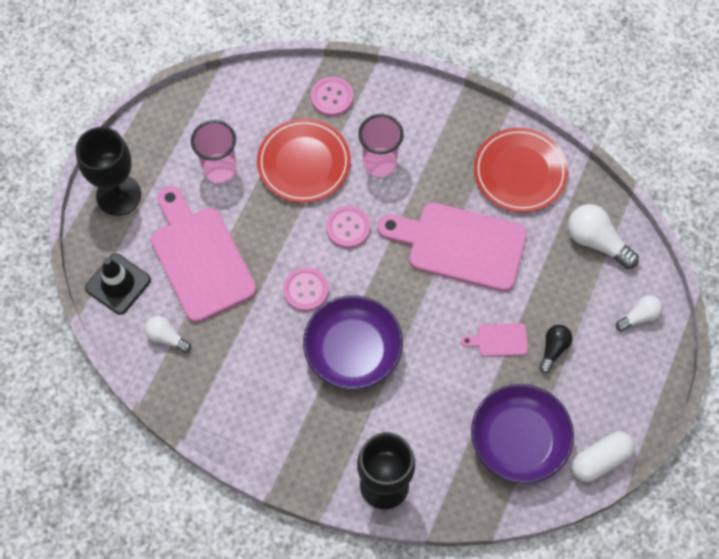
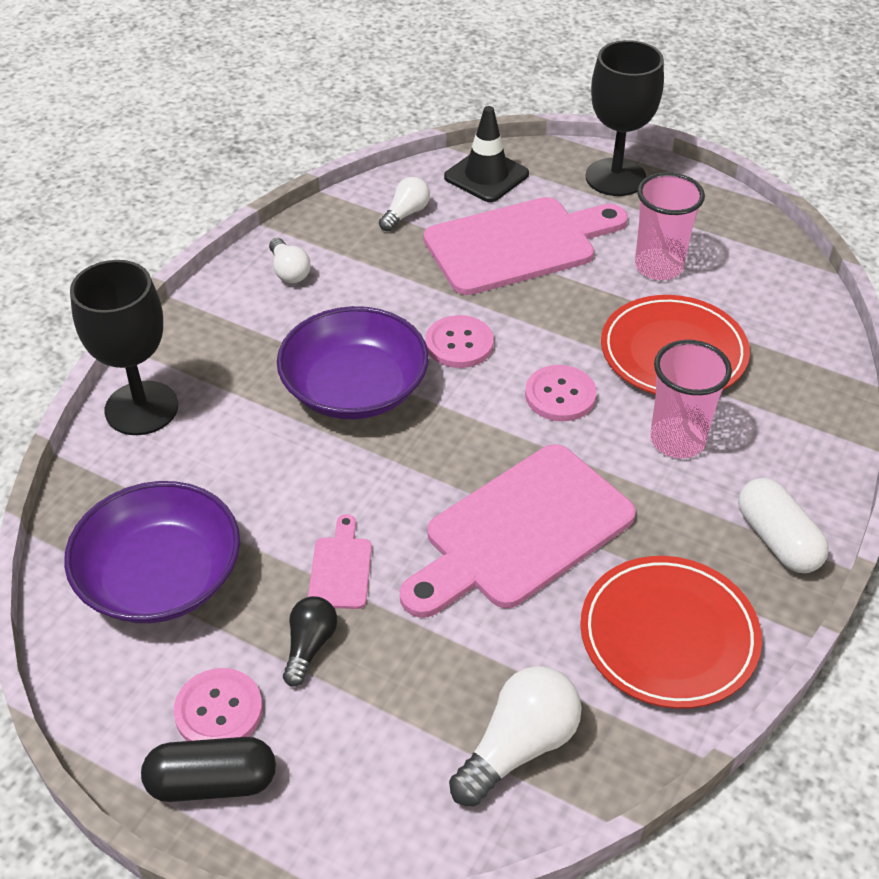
camera: 95 degrees right, 20 degrees down
(332, 97) = (797, 390): pink button -> pink button (219, 711)
(460, 245) = (521, 532): pink cutting board -> pink cutting board turned 150 degrees counterclockwise
(553, 349) = (309, 646): black light bulb -> black light bulb turned 105 degrees counterclockwise
(600, 460) = (91, 691): white capsule -> white capsule (777, 540)
(639, 316) = (351, 800): white light bulb -> white light bulb (289, 271)
(642, 384) = (212, 783): none -> black capsule

